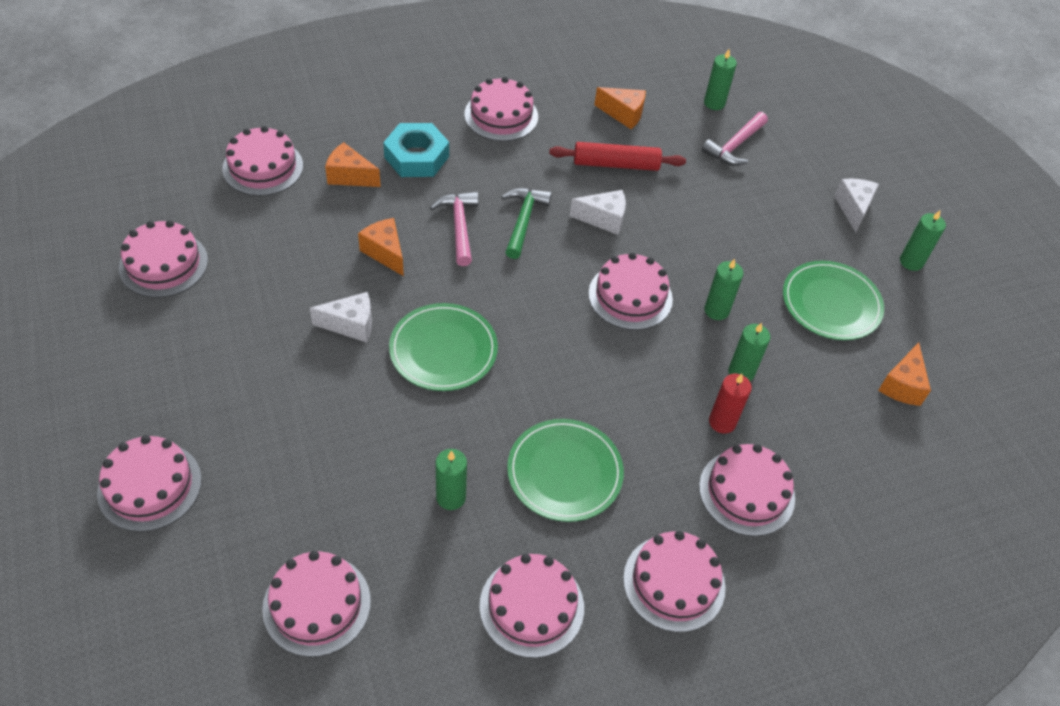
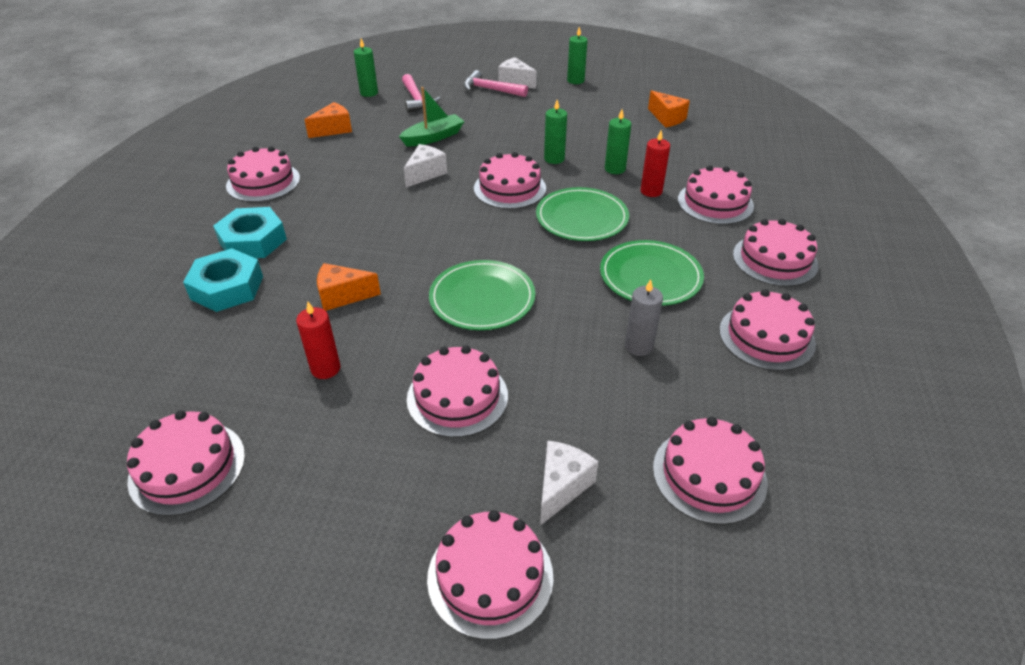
camera: 55 degrees left, 10 degrees down
(263, 167) = (143, 342): pink cake -> pink cake (457, 397)
(296, 287) = (325, 369): none -> red candle
(349, 176) = (227, 287): orange cheese -> turquoise nut
(351, 325) = (406, 346): white cheese -> white cheese (561, 487)
(451, 497) = (638, 346): green candle -> grey candle
(459, 226) = (358, 244): pink hammer -> pink hammer (490, 90)
(523, 221) = (387, 210): green hammer -> none
(616, 164) = (378, 150): red rolling pin -> none
(674, 194) = (433, 137): none -> green boat
(831, 303) = (584, 117): green plate -> green plate (582, 218)

